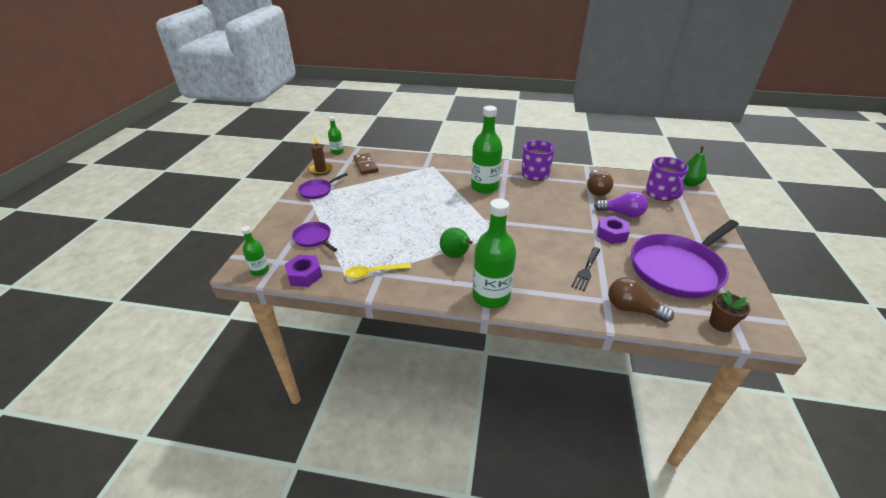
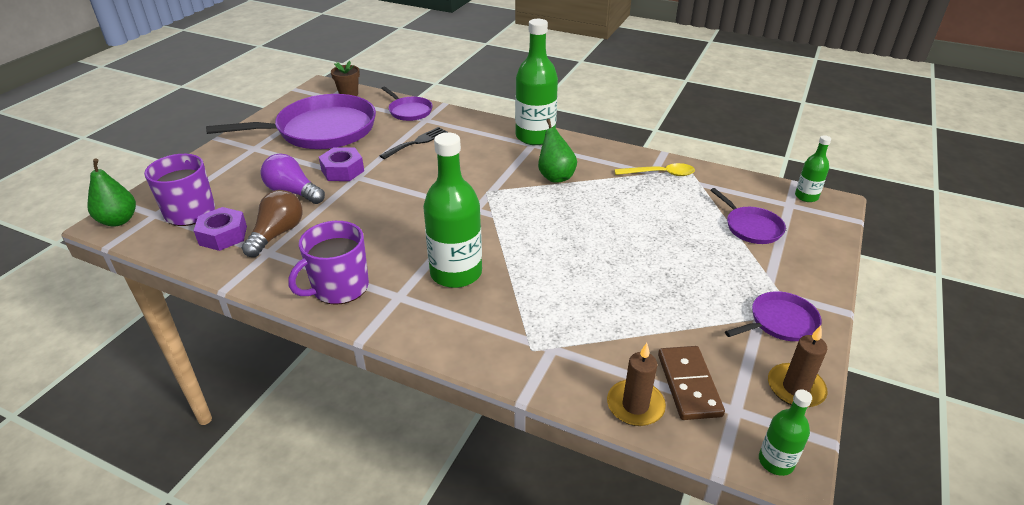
camera: 165 degrees left, 0 degrees up
(304, 275) = (745, 183): purple nut -> purple nut (223, 235)
(387, 157) = (635, 405): none -> brown candle
(632, 309) = (409, 111): brown light bulb -> purple pan

